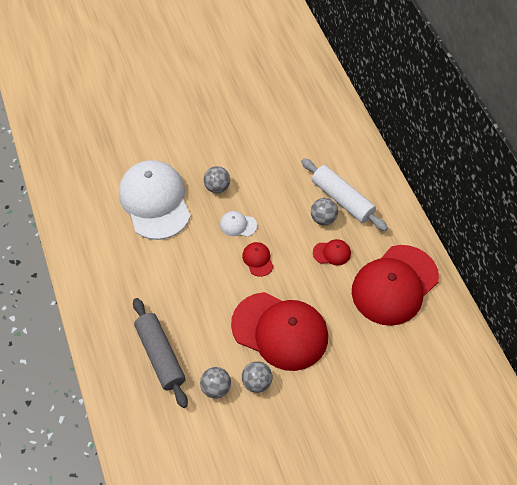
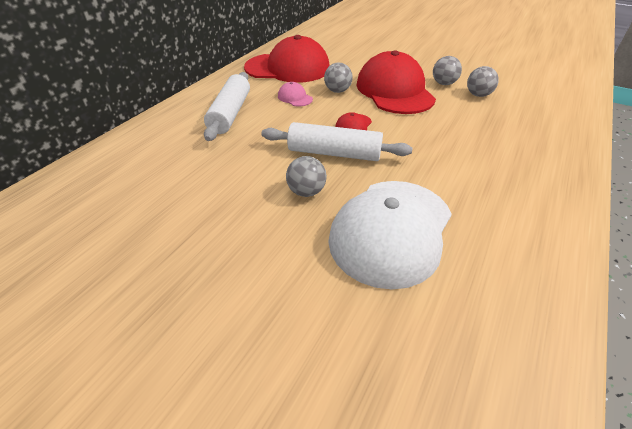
camera: 130 degrees left, 15 degrees down
(160, 355) = (510, 128): grey rolling pin -> none
(238, 225) = (334, 153): white cap -> white rolling pin
(323, 219) = (264, 114): grey ball -> grey ball (337, 91)
(332, 253) = (295, 97): red cap -> pink cap

